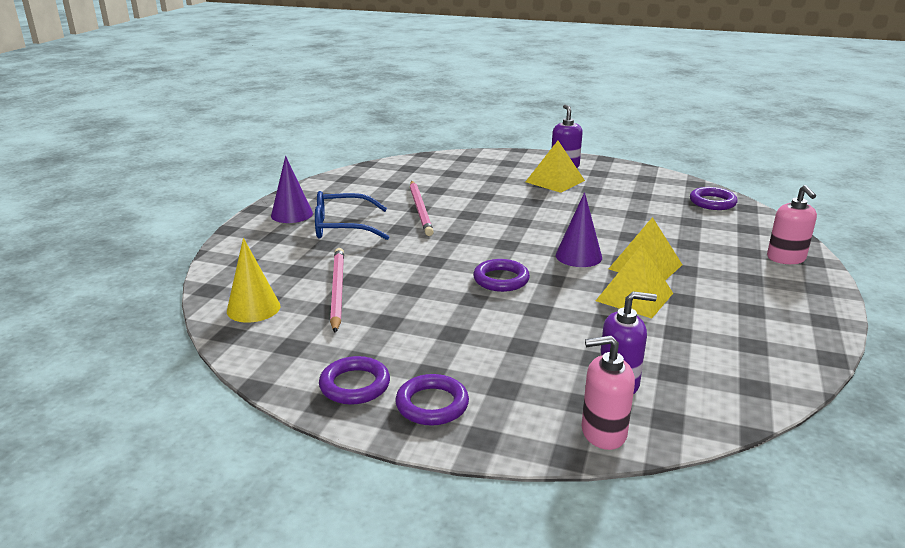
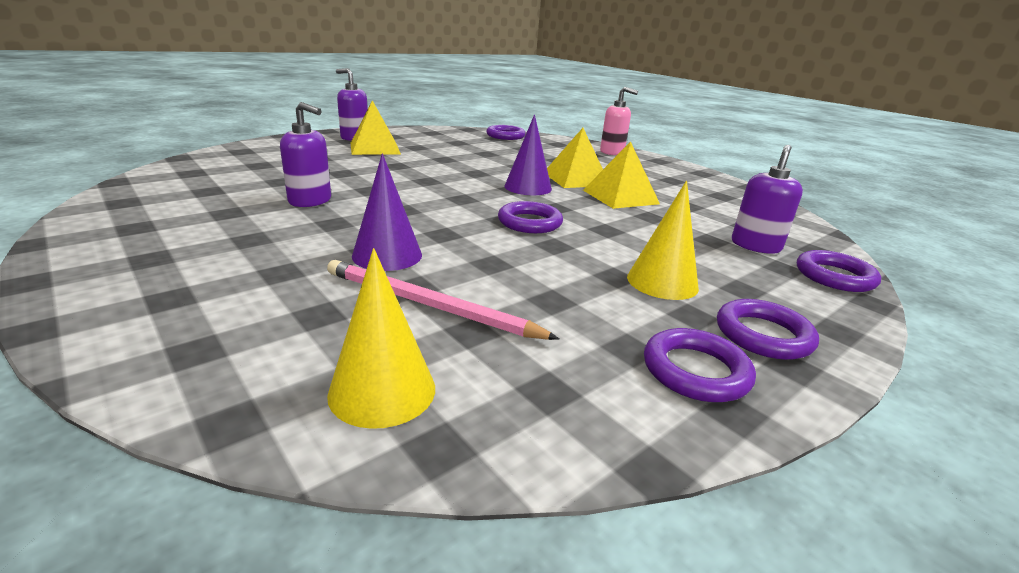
camera: 60 degrees left, 0 degrees up
(292, 214) = (130, 263): purple cone -> purple cone (387, 255)
(343, 227) = (256, 246): blue glasses -> none
(420, 210) = (310, 201): pink pencil -> purple soap dispenser
(468, 352) = (662, 282): none -> yellow cone
(603, 433) = (834, 276): pink soap dispenser -> purple ring

